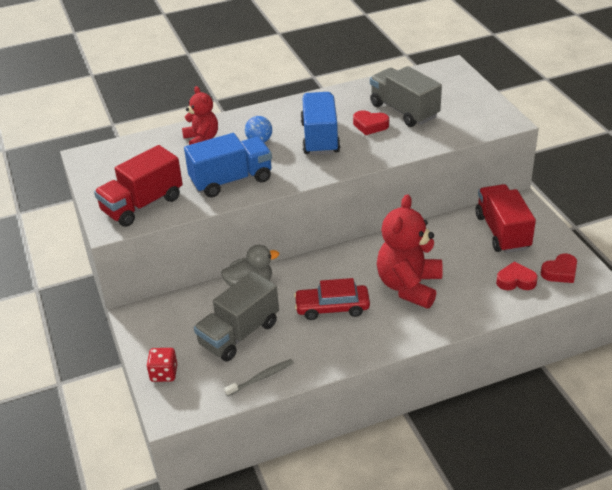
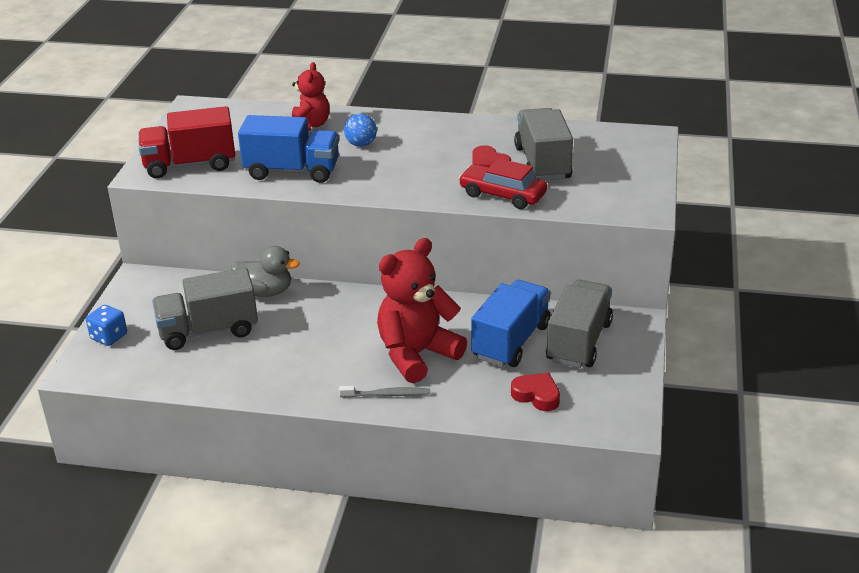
camera: 30 degrees right, 5 degrees down
(164, 373) = (109, 337): red dice -> blue dice
(261, 378) = (185, 377): grey toothbrush -> grey toothbrush (387, 394)
(320, 138) = (423, 161): blue truck -> blue truck (511, 341)
(332, 308) = (319, 343): red car -> red car (502, 195)
(502, 232) = (579, 342): red truck -> grey truck
(560, 272) = (597, 407): red heart -> none

